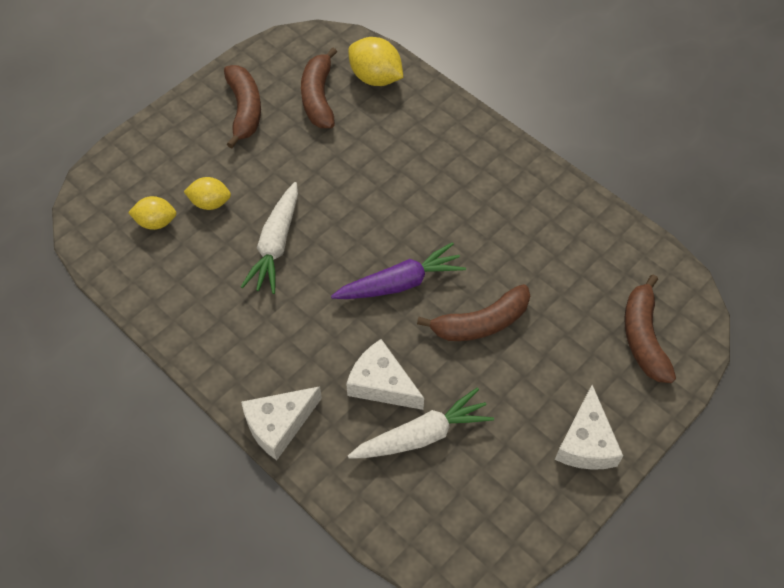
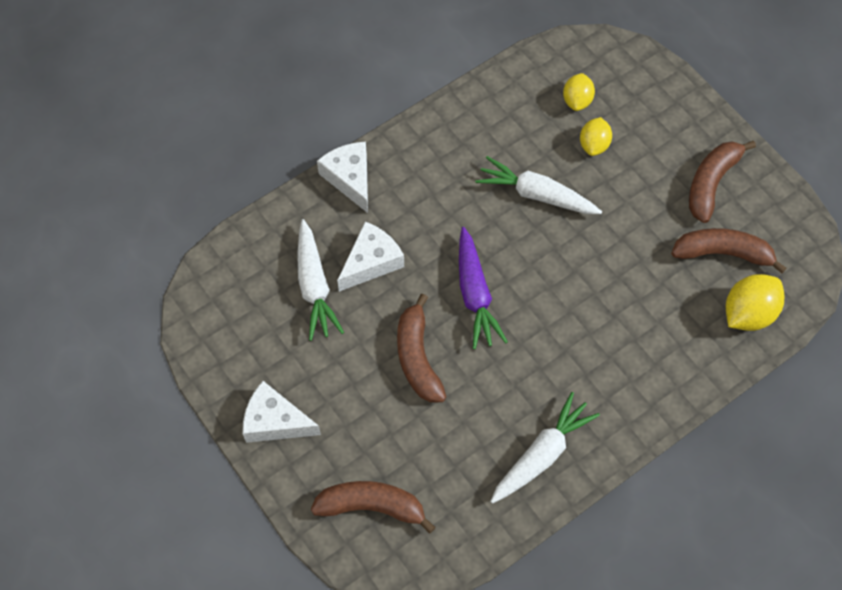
camera: 100 degrees right, 5 degrees up
(244, 110) = (711, 183): brown banana -> brown banana turned 120 degrees clockwise
(549, 210) = (542, 454): none -> white carrot

